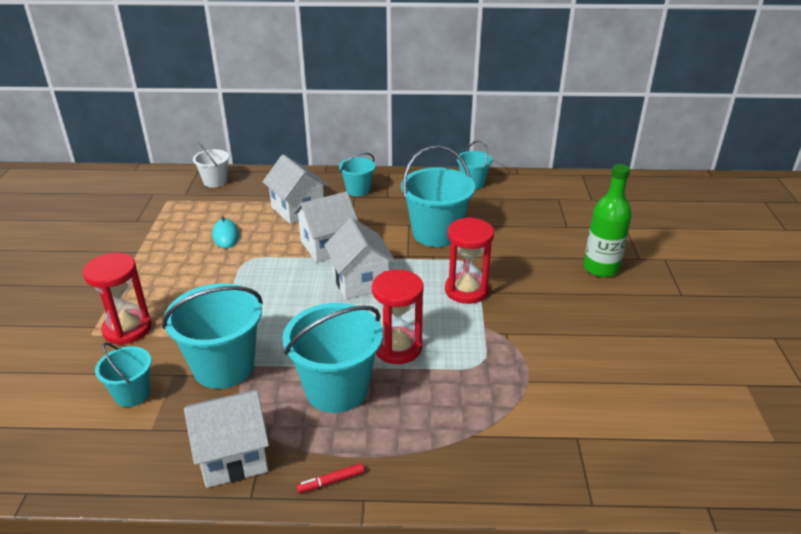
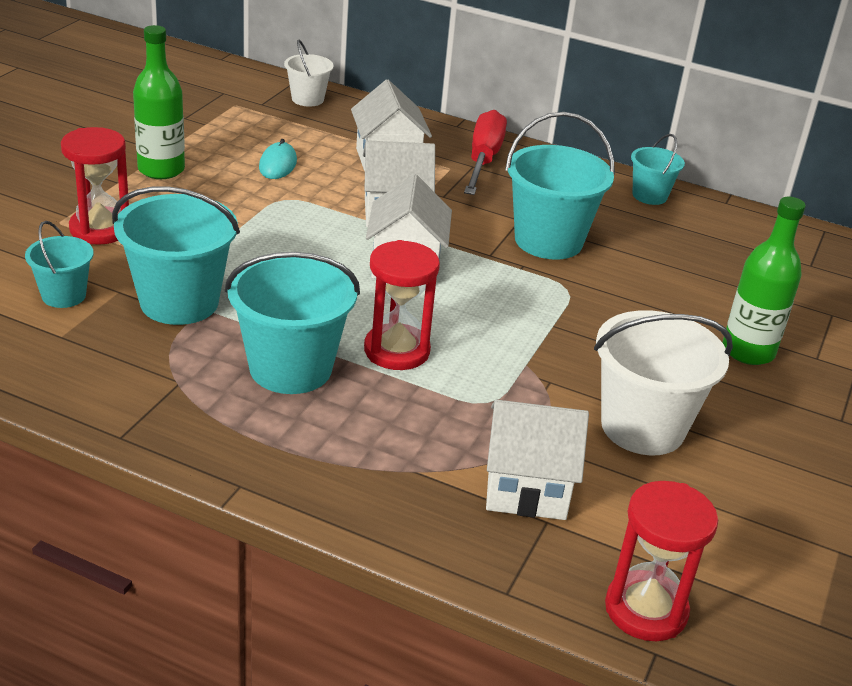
camera: 20 degrees right, 0 degrees up
(144, 266) = (161, 170): none -> green bottle
(233, 456) = (128, 392): white house -> white house (527, 488)
(331, 481) = (217, 455): red marker -> none
(358, 190) = (483, 160): turquoise bucket -> red screwdriver
(466, 290) = (536, 317): red hourglass -> red hourglass (646, 609)
(582, 344) = (642, 427): none -> white bucket

